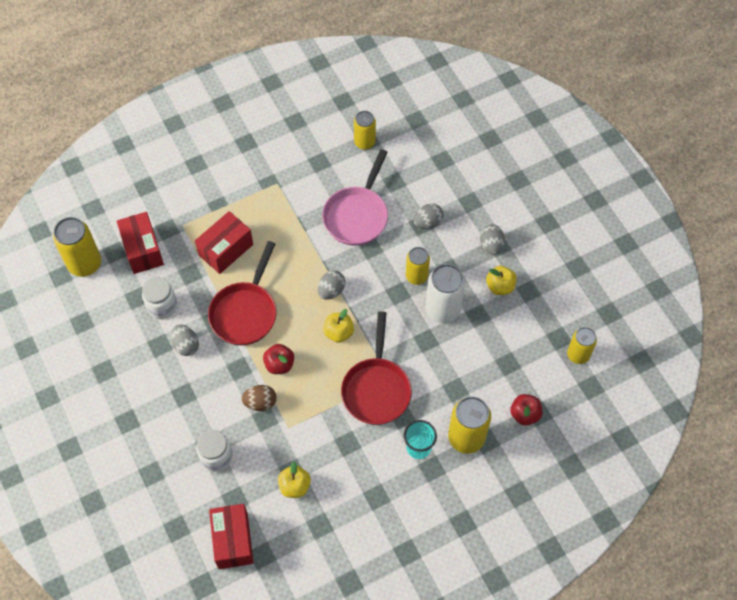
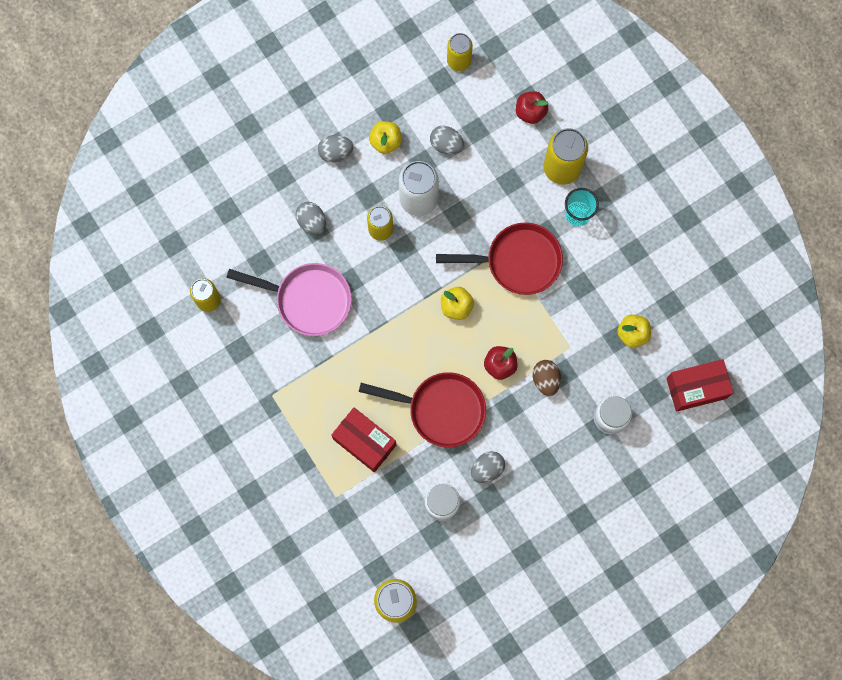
camera: 95 degrees left, 15 degrees up
(143, 250) = (372, 537): red box -> none
(331, 290) = (406, 319): grey egg -> grey egg (446, 144)

